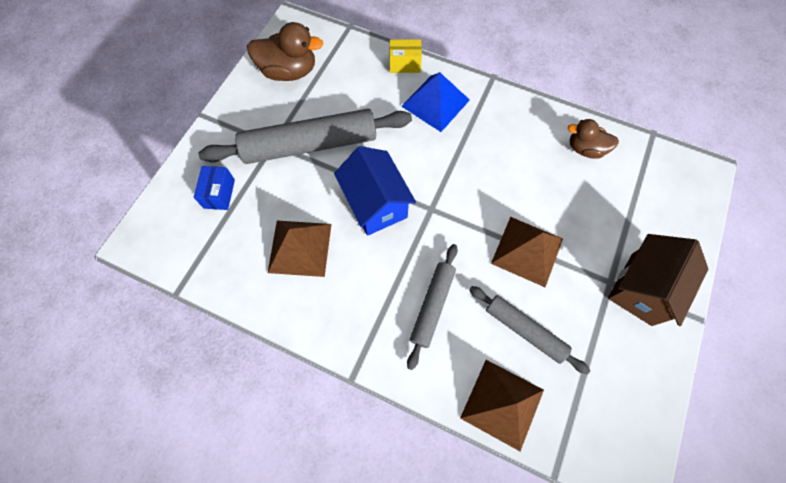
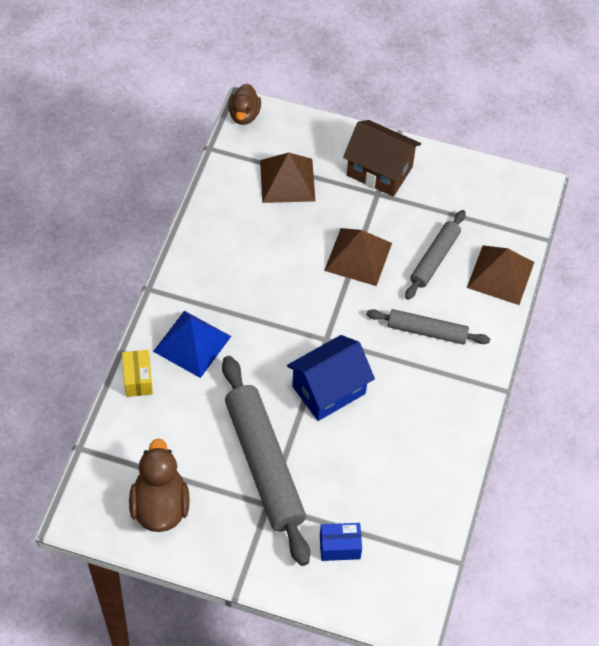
camera: 100 degrees left, 10 degrees down
(300, 247) = (389, 453): brown pyramid -> brown pyramid (287, 180)
(585, 149) = (237, 206): brown duck -> brown duck (244, 115)

